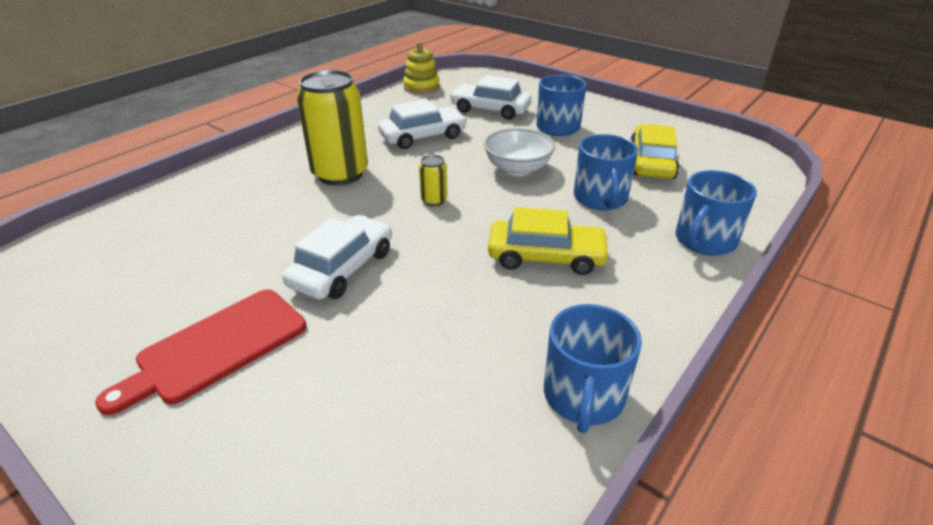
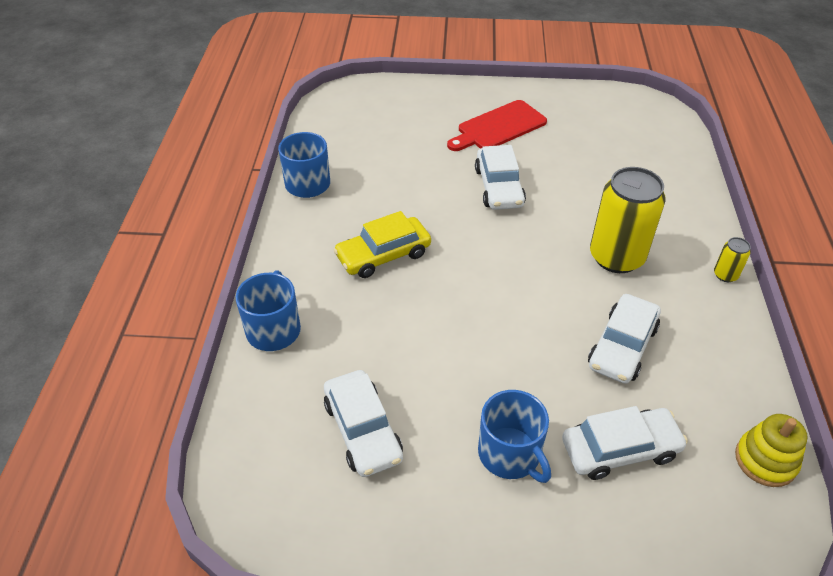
camera: 145 degrees right, 10 degrees up
(216, 348) = (498, 127): red cutting board -> red cutting board turned 135 degrees counterclockwise
(434, 200) = (511, 267): yellow can -> yellow can (725, 275)
(517, 169) = (484, 343): white bowl -> none
(600, 198) = (382, 340): blue mug -> none
(651, 162) = (363, 430): yellow car -> white car

